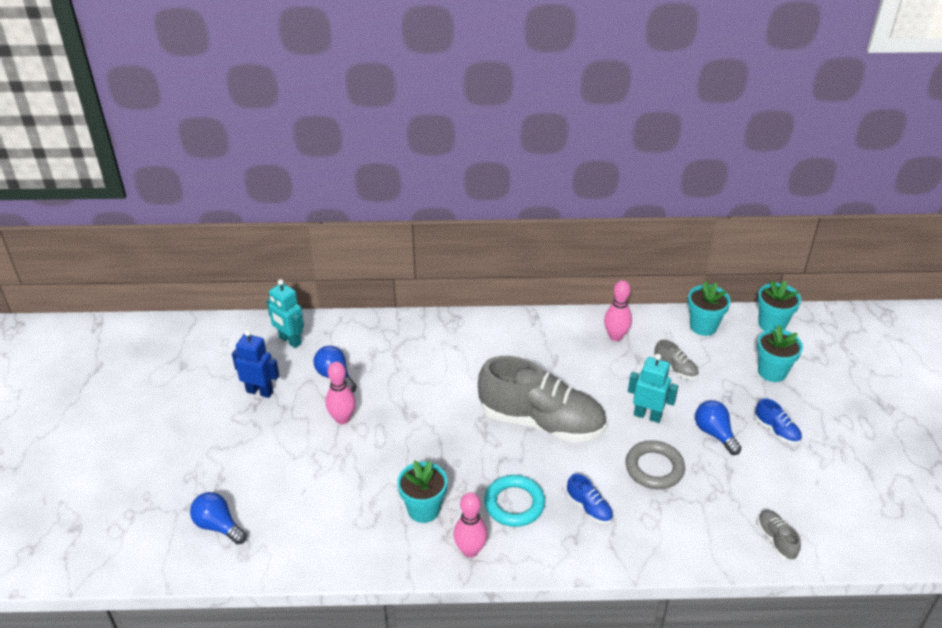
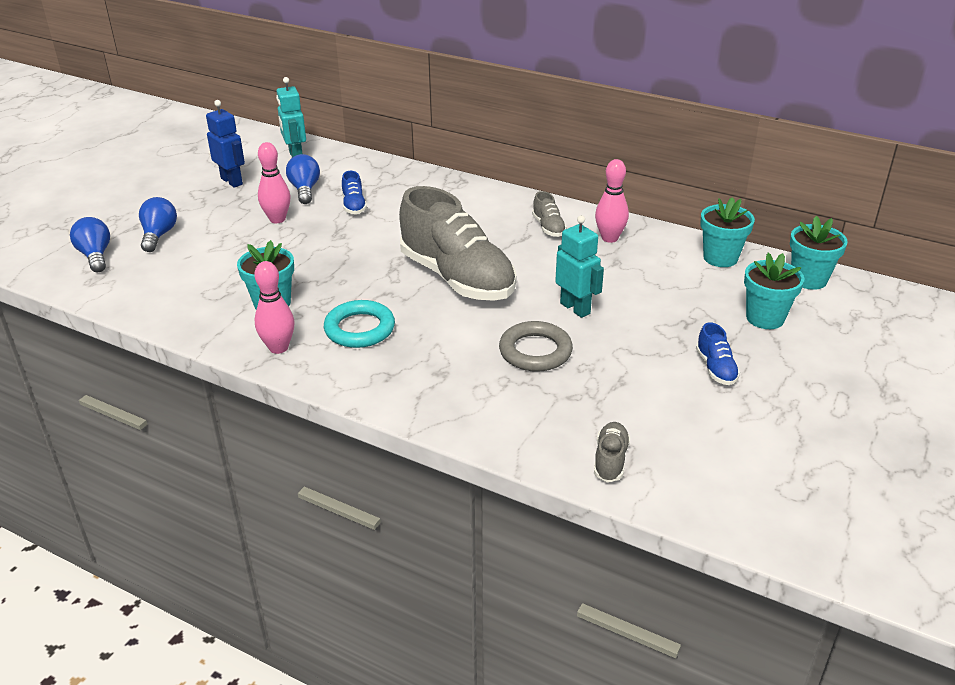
camera: 30 degrees right, 5 degrees down
(589, 508) = (430, 358): blue shoe -> blue shoe (354, 205)
(675, 368) = (649, 281): grey shoe -> grey shoe (548, 227)
(714, 433) = (636, 347): blue light bulb -> blue light bulb (159, 235)

